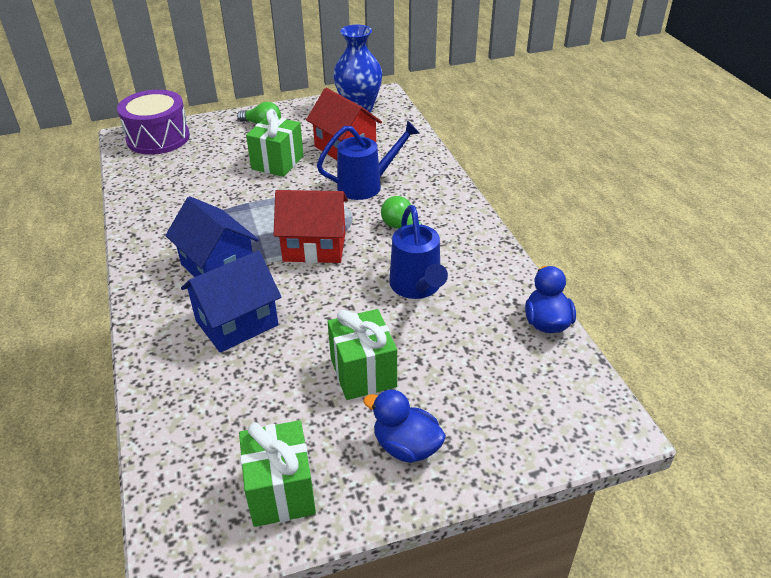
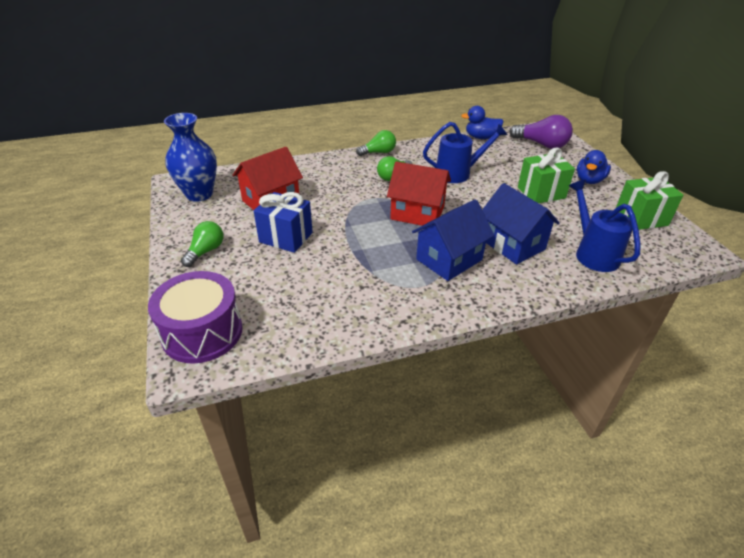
camera: 90 degrees left, 0 degrees up
(277, 162) = (286, 237): green gift -> blue gift
(314, 247) = (417, 213): red house -> red house turned 75 degrees counterclockwise
(366, 185) = (334, 191): blue watering can -> blue watering can (593, 253)
(469, 216) = (378, 152): none -> green light bulb
(538, 402) = (541, 144): none -> purple light bulb

